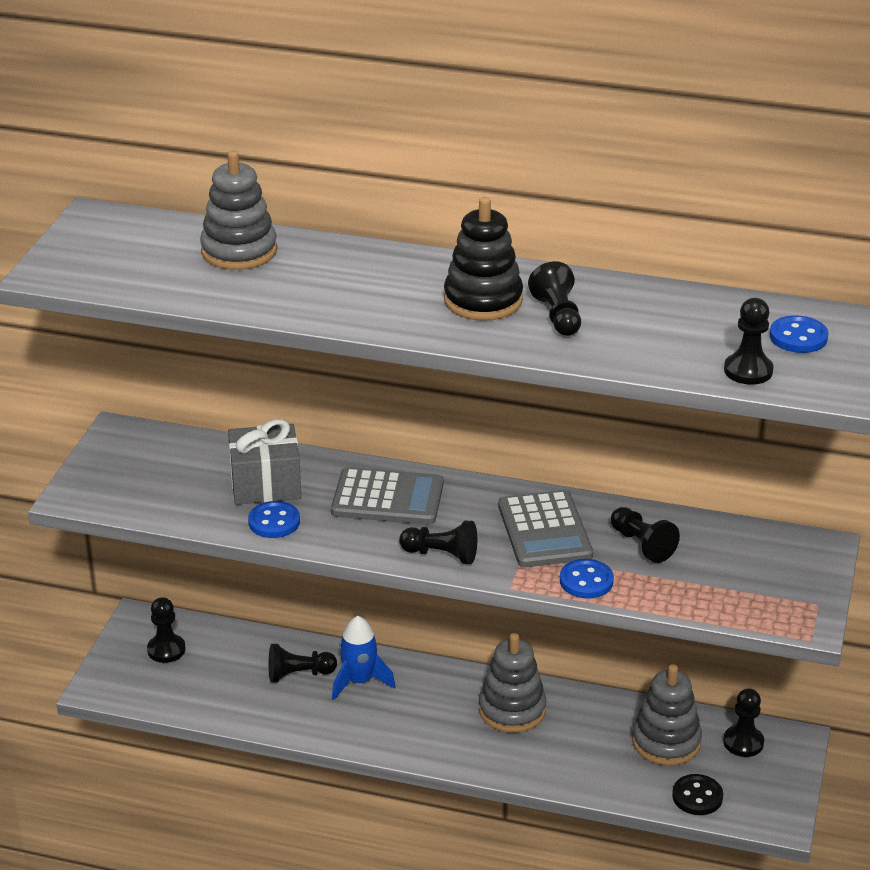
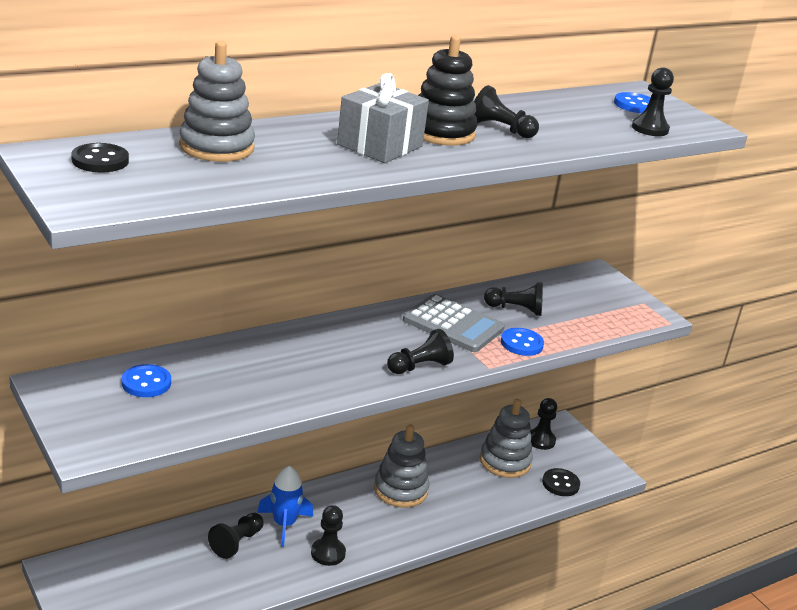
camera: 50 degrees left, 5 degrees down
(125, 236) = (100, 160): none -> black button
(166, 650) = (112, 580): black pawn -> black pawn (328, 553)
(265, 484) = (231, 373): grey gift -> grey gift (380, 145)
(274, 522) = (278, 396): blue button -> blue button (146, 383)
(387, 498) = (329, 346): grey calculator -> none

